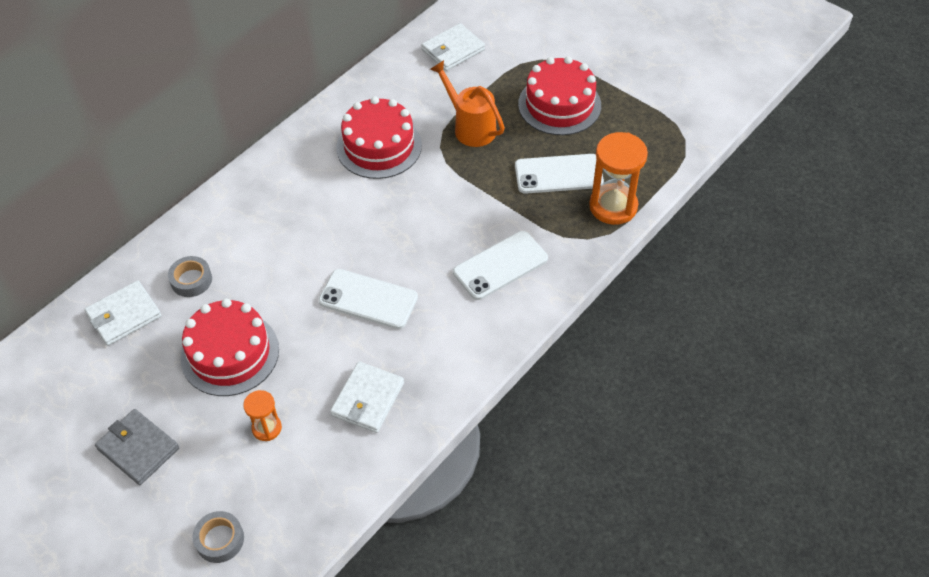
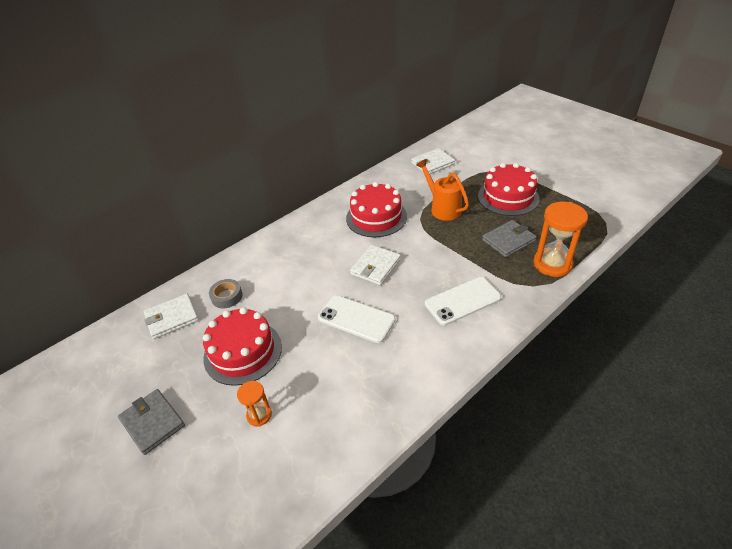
camera: 10 degrees right, 10 degrees down
(220, 540) = (198, 515): grey tape -> none
(368, 399) = (346, 398): white wallet -> white wallet (375, 267)
(558, 174) = (508, 240): white phone -> grey wallet

